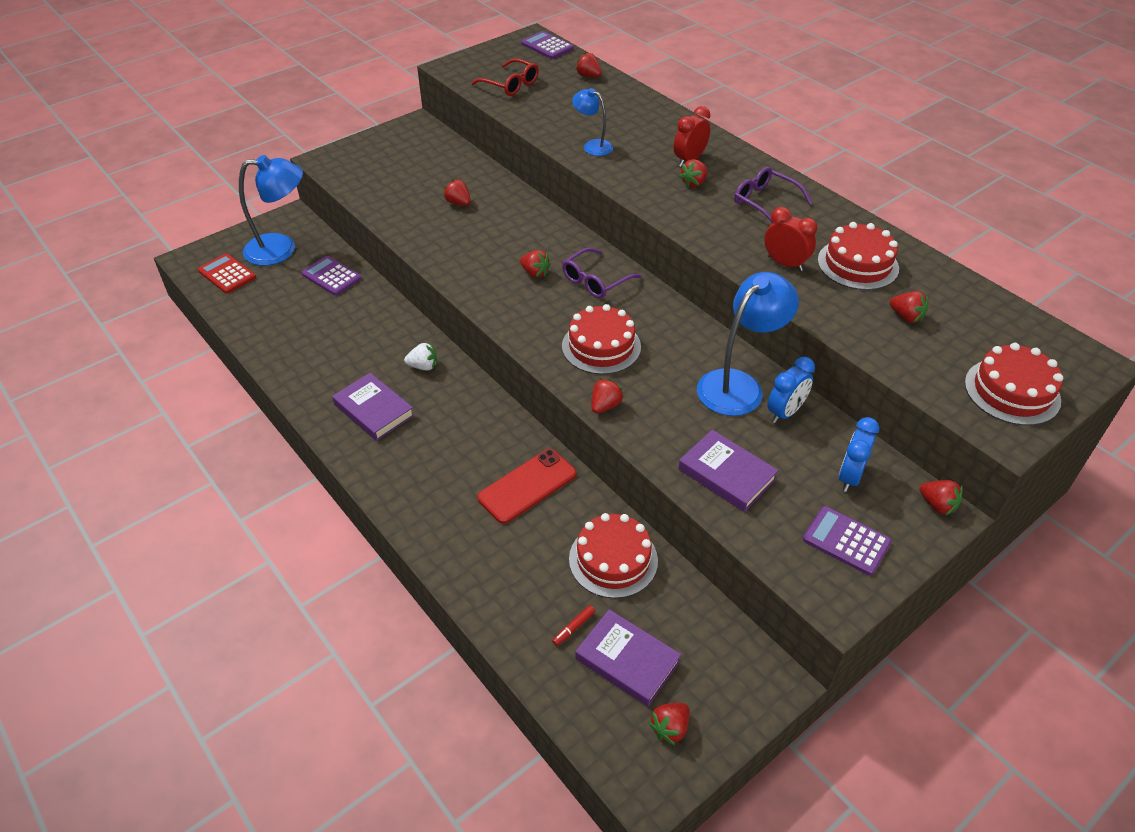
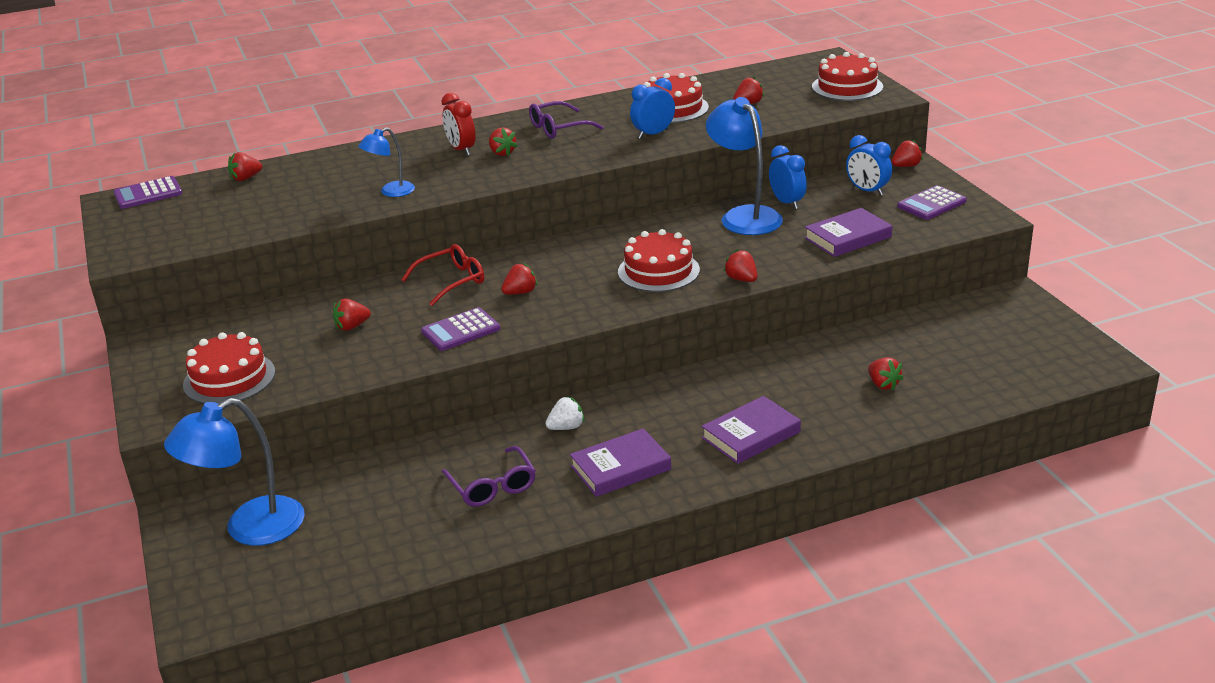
camera: 70 degrees left, 15 degrees down
(227, 274) = (268, 583): red calculator -> none
(281, 249) = (250, 528): blue lamp -> blue lamp turned 135 degrees counterclockwise
(331, 276) = (348, 486): purple calculator -> purple calculator (461, 330)
(423, 366) = (566, 427): white strawberry -> white strawberry turned 45 degrees clockwise
(510, 84) = (212, 223): red glasses -> red glasses (451, 281)
(527, 486) = (776, 380): red phone -> none
(573, 628) = (950, 376): red marker -> none
(596, 280) = (557, 261): purple glasses -> purple glasses (492, 486)
(613, 559) = (880, 346): red cake -> red cake (229, 378)
(627, 660) = (988, 355): purple book -> purple book (751, 435)
(670, 728) = (1054, 345): red strawberry -> red strawberry (883, 384)
(785, 263) = (653, 134): red clock -> blue clock

